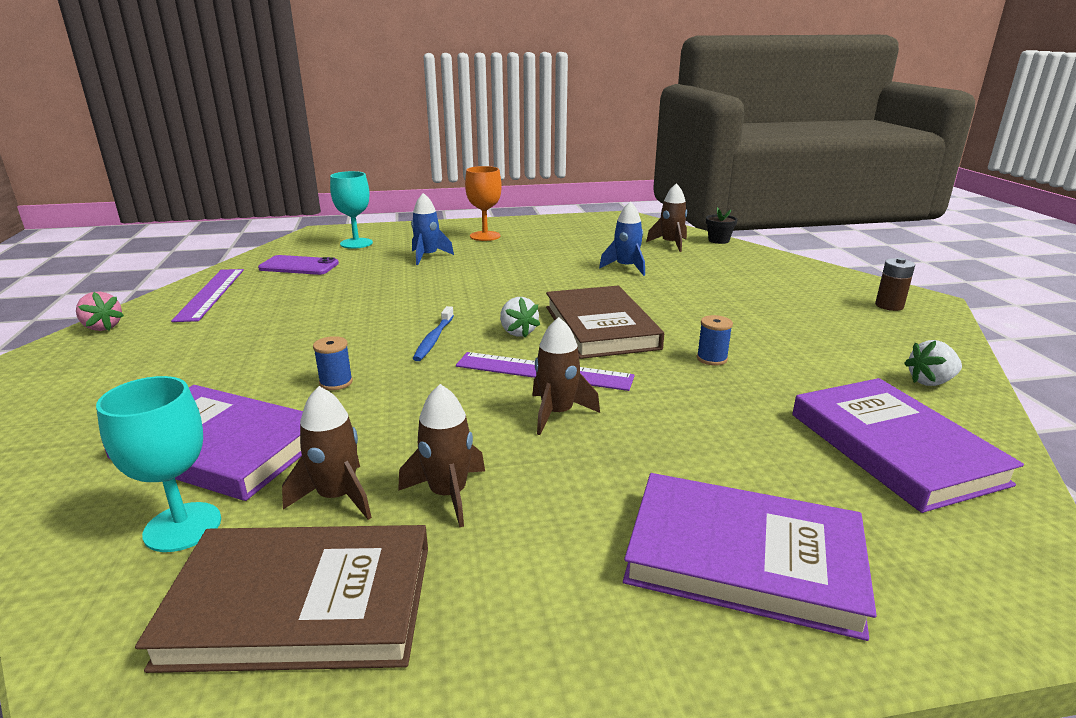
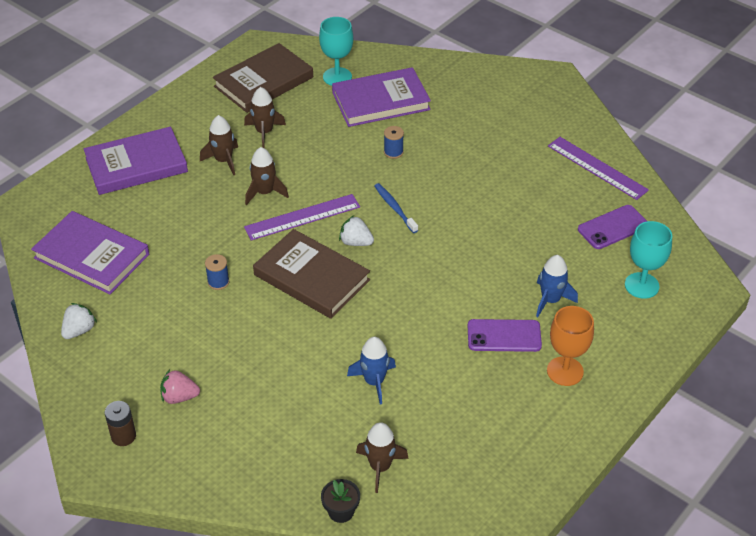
camera: 140 degrees right, 20 degrees up
(102, 327) = (583, 114): pink strawberry -> pink strawberry (179, 397)
(337, 497) = (303, 110): brown rocket -> brown rocket (223, 160)
(494, 255) = (504, 336): none -> purple phone

